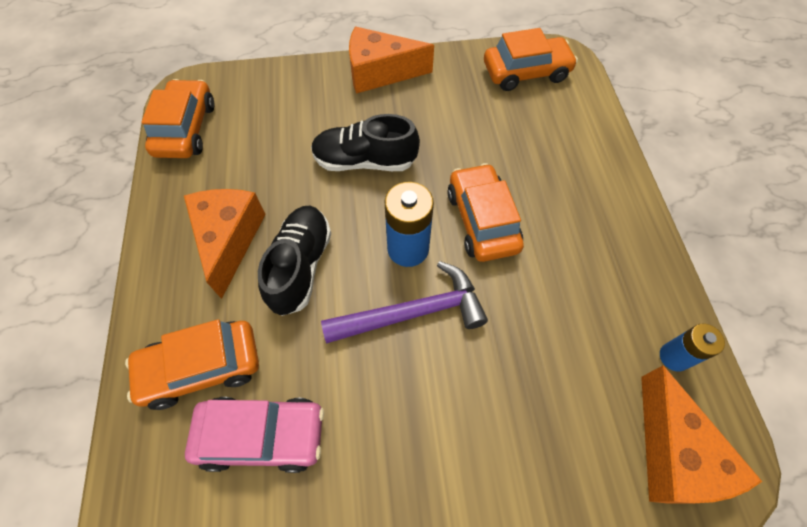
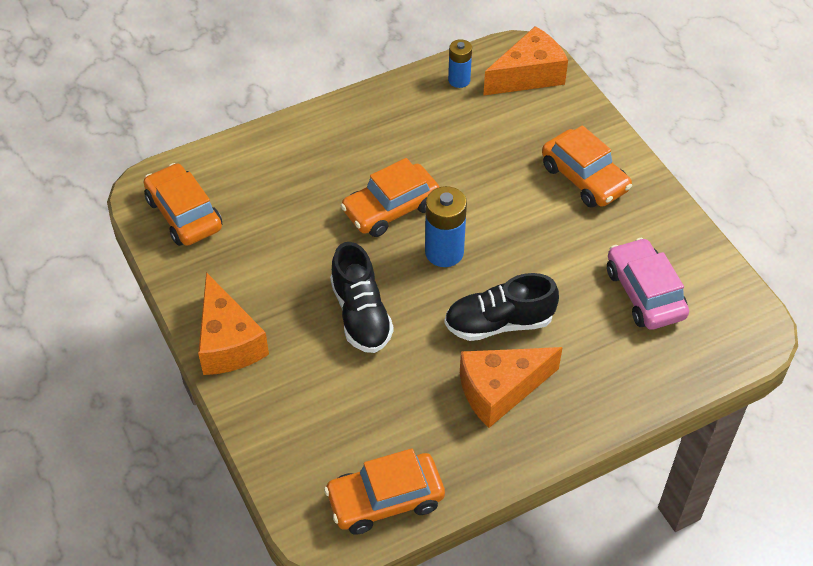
camera: 110 degrees left, 10 degrees down
(202, 368) = (621, 354): orange car -> orange car (584, 178)
(413, 312) = (501, 232): purple hammer -> none

